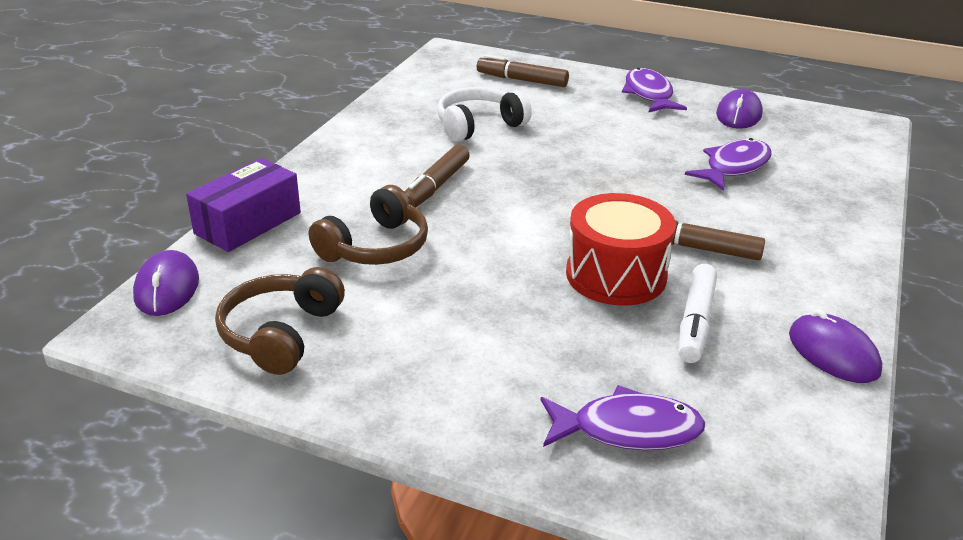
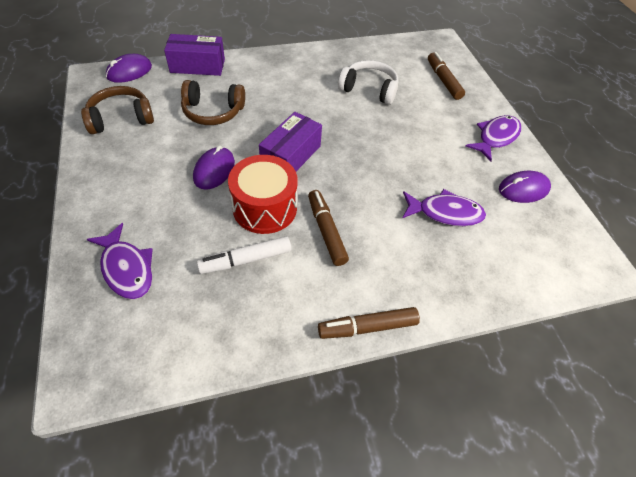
camera: 50 degrees right, 20 degrees up
(435, 186) = (288, 104): brown marker -> brown marker (367, 327)
(539, 222) = (291, 156): none -> purple box
(833, 353) = (264, 338): purple mouse -> purple mouse (214, 170)

